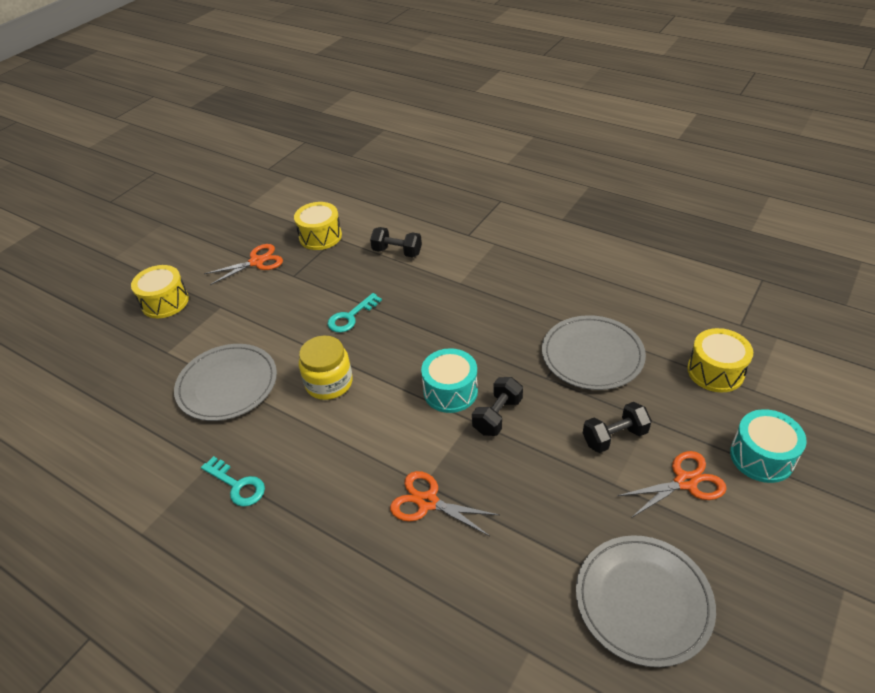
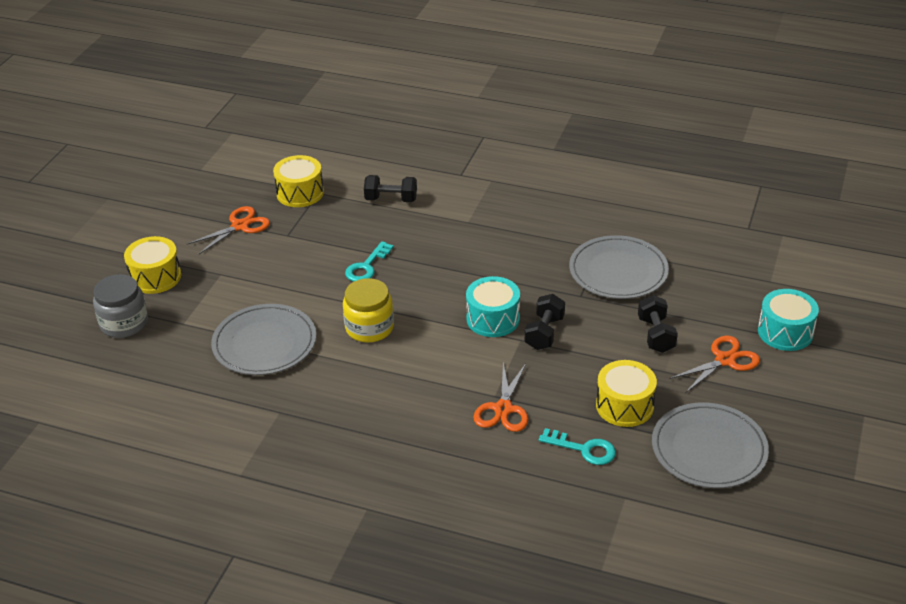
camera: 15 degrees left, 5 degrees down
(117, 345) = (124, 323): none -> grey jar
(237, 485) = (316, 423): turquoise key -> turquoise key (584, 449)
(427, 502) = (503, 409): orange scissors -> orange scissors turned 90 degrees counterclockwise
(614, 437) = (656, 335): black dumbbell -> black dumbbell turned 60 degrees counterclockwise
(715, 371) = (733, 270): yellow drum -> yellow drum (624, 406)

